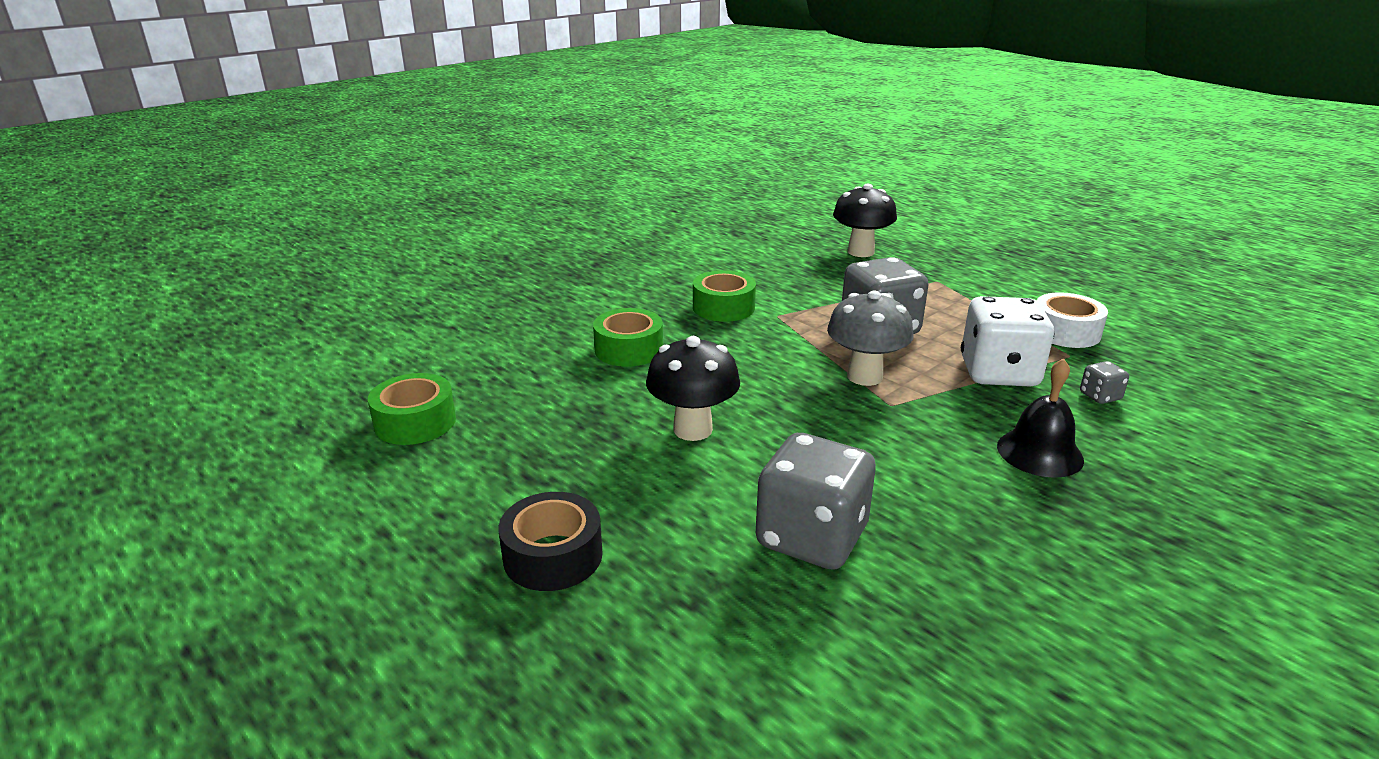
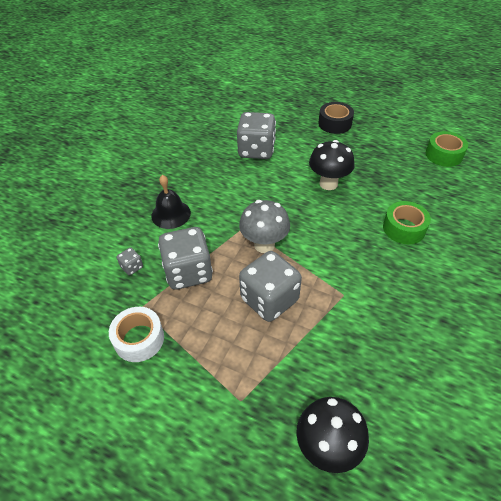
camera: 160 degrees right, 20 degrees up
(723, 307) = (384, 292): green tape -> none
(999, 373) = (188, 272): white dice -> grey dice

